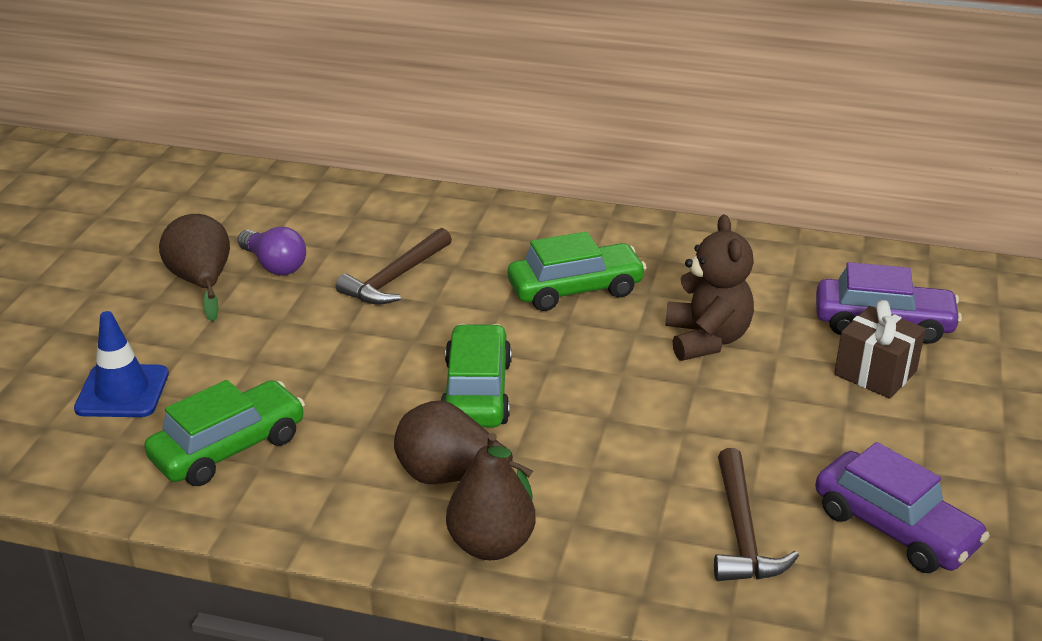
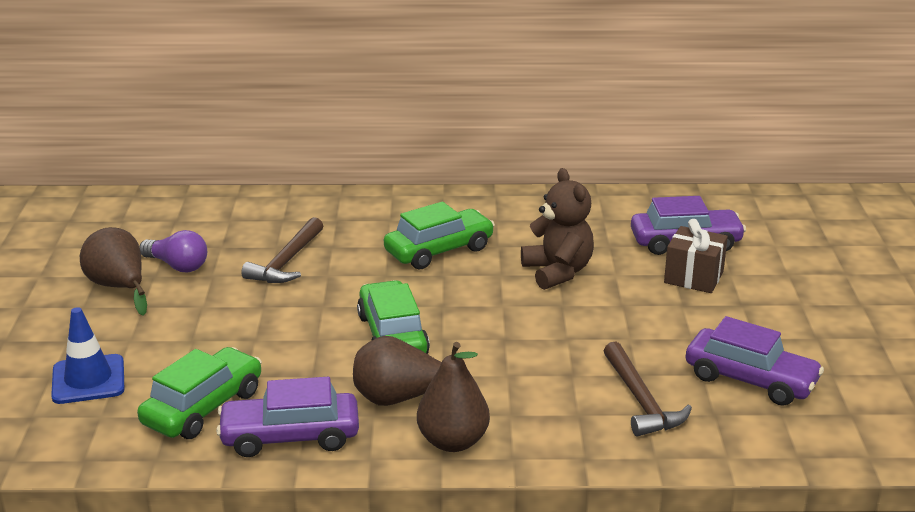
camera: 15 degrees left, 5 degrees down
(308, 503) = (290, 437): none -> purple car

